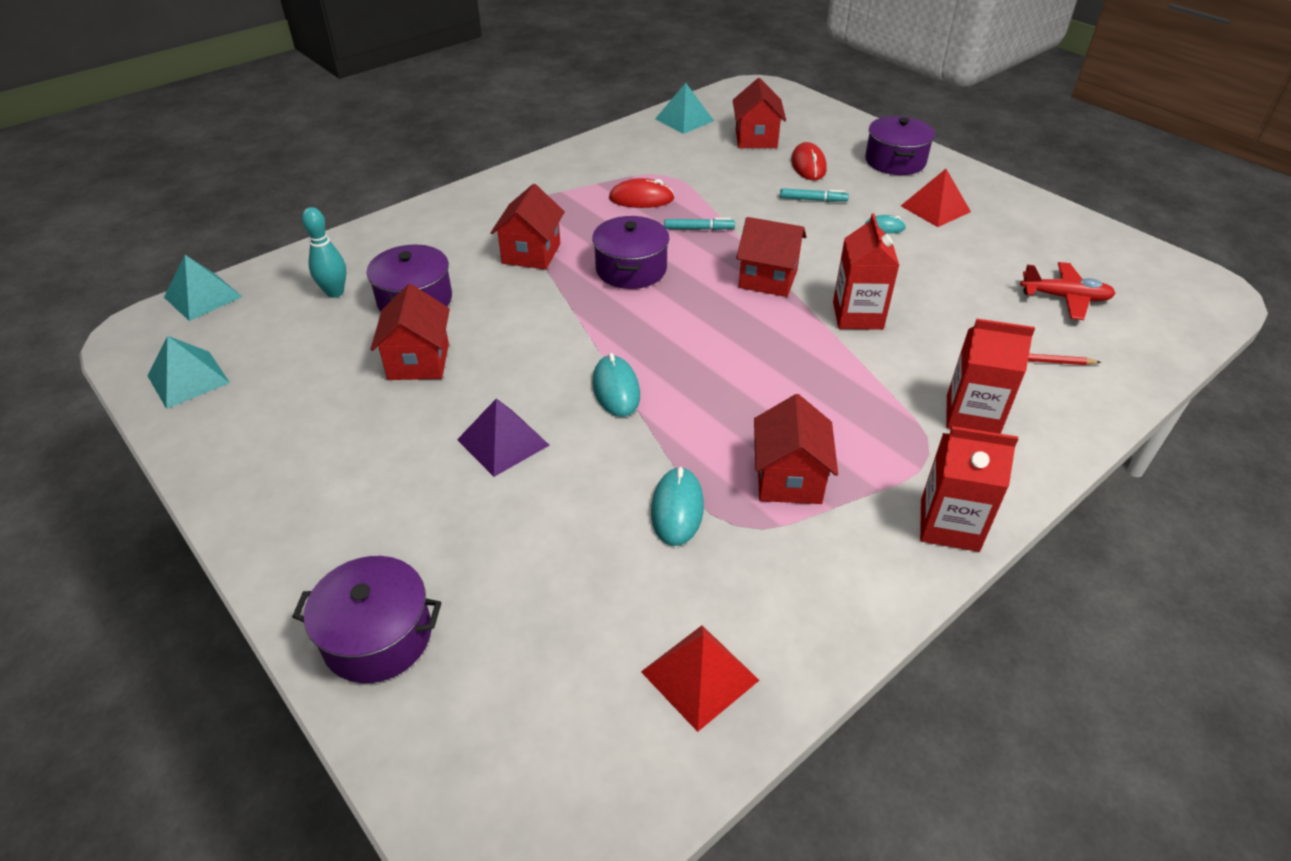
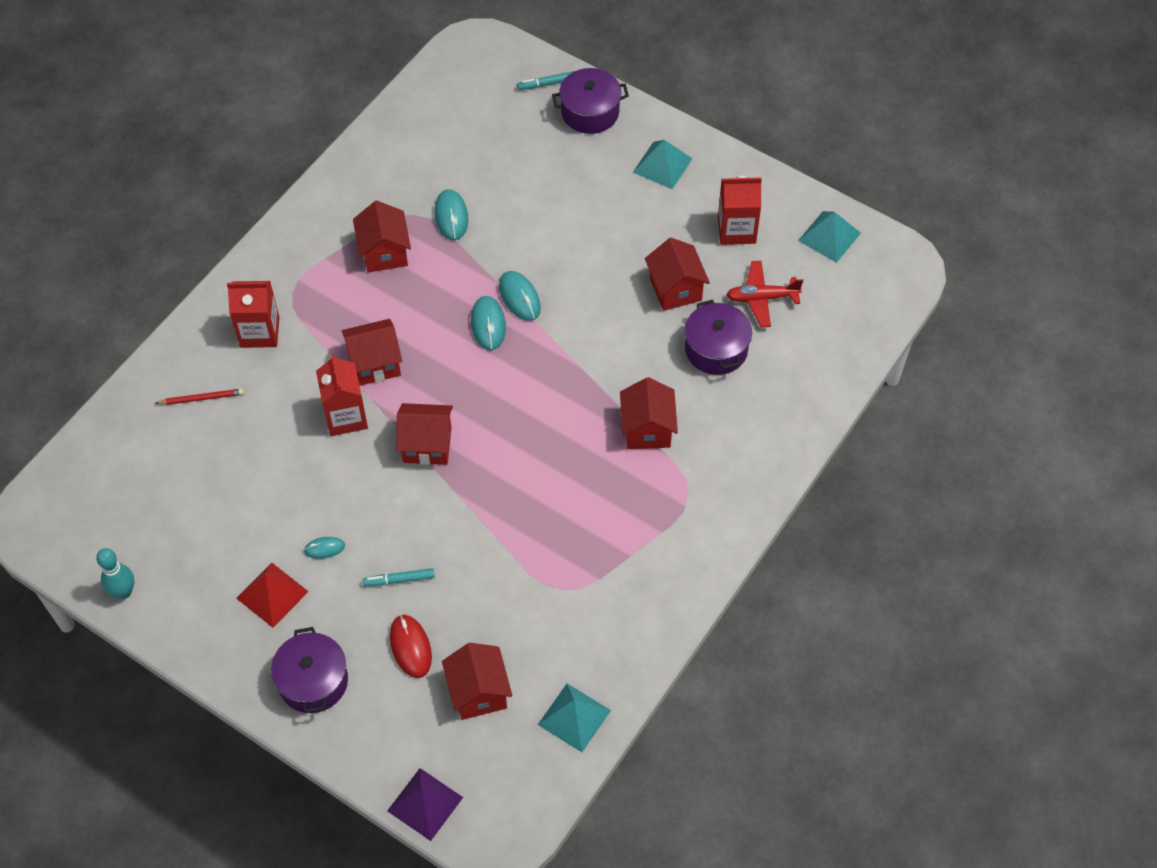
camera: 165 degrees right, 15 degrees up
(203, 297) = (889, 312): turquoise pyramid -> turquoise pyramid (662, 165)
(335, 292) = (787, 342): turquoise bowling pin -> turquoise bowling pin (123, 592)
(503, 442) = (580, 237): purple pyramid -> purple pyramid (425, 804)
(631, 269) = (551, 429): purple pot -> none
(641, 199) = (575, 538): red mouse -> none
(666, 369) = (488, 324): none -> turquoise mouse
(699, 229) = (504, 502): turquoise marker -> turquoise marker (547, 83)
(700, 676) = (416, 130): red pyramid -> none
(818, 356) = (375, 363): none -> red house
(949, 525) = (282, 243): red carton -> red carton (736, 230)
(1065, 298) = (166, 481): red plane -> red plane (761, 298)

